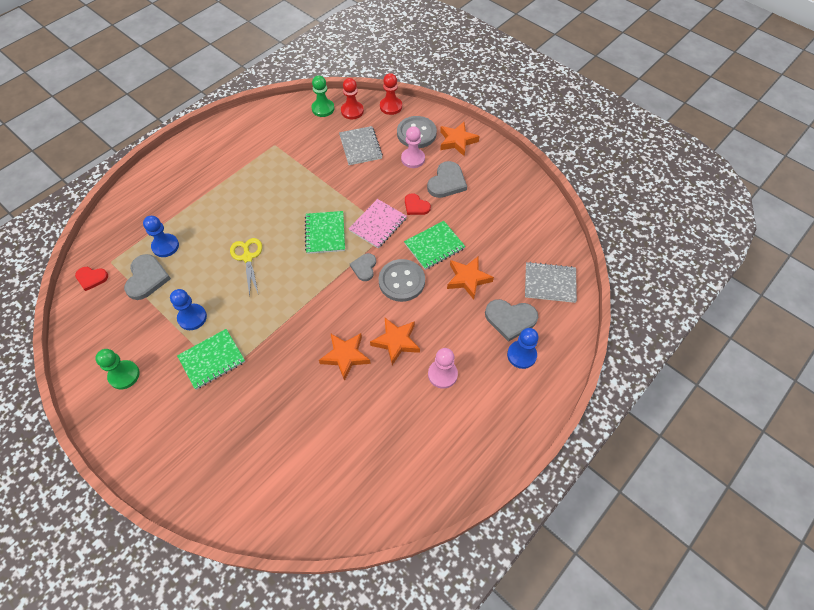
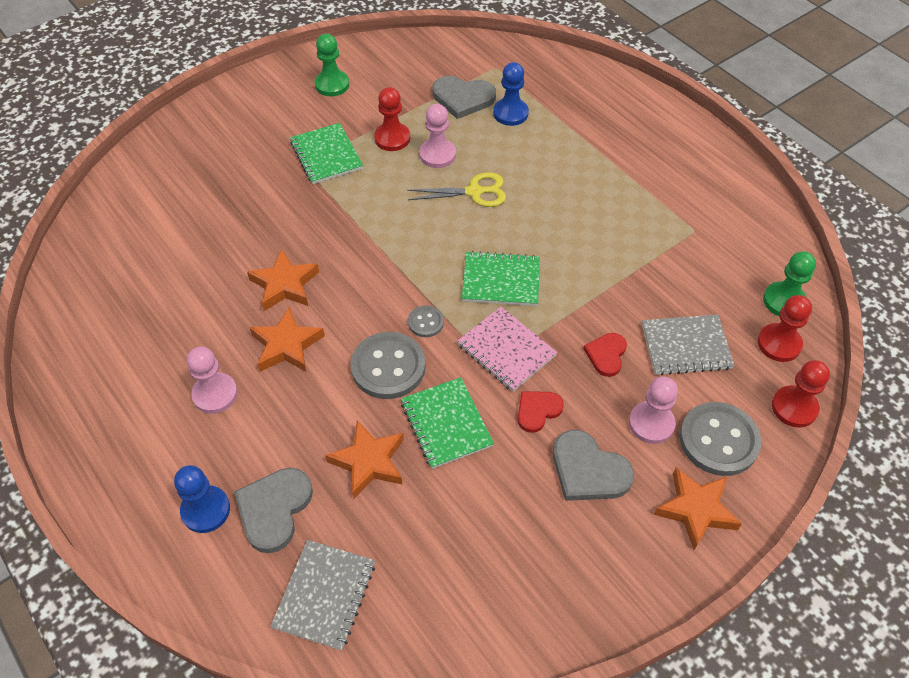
camera: 100 degrees right, 5 degrees down
(91, 278) = (474, 53): red heart -> red heart (606, 355)
(192, 317) = (392, 138): blue pawn -> red pawn
(210, 285) = (437, 155): none -> pink pawn
(364, 267) = (426, 322): grey heart -> grey button

